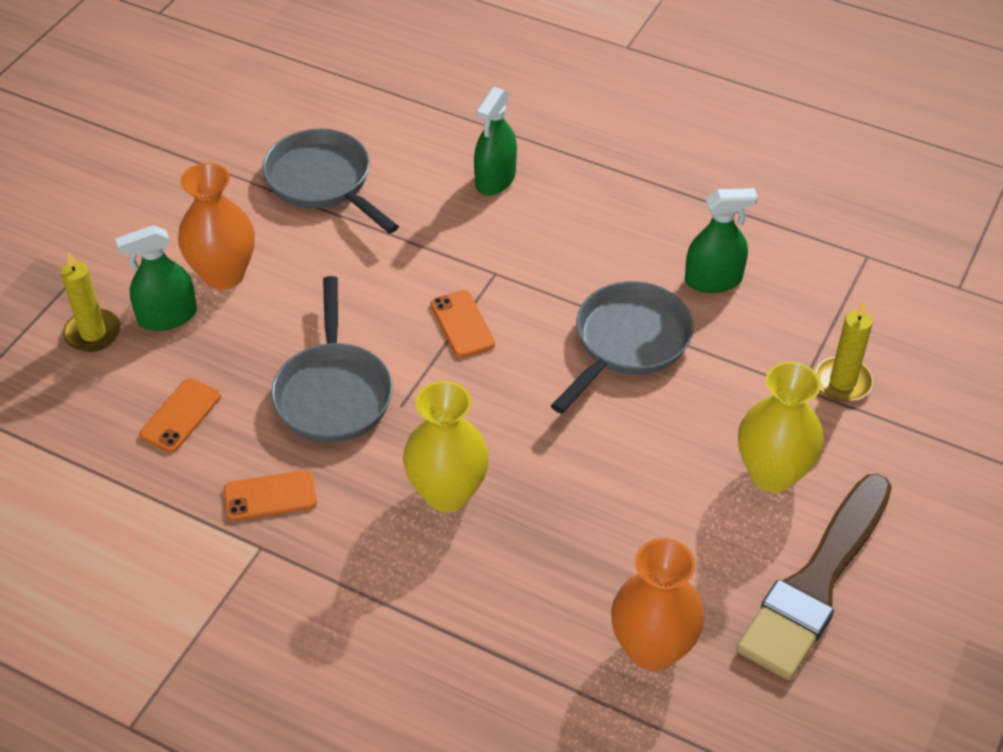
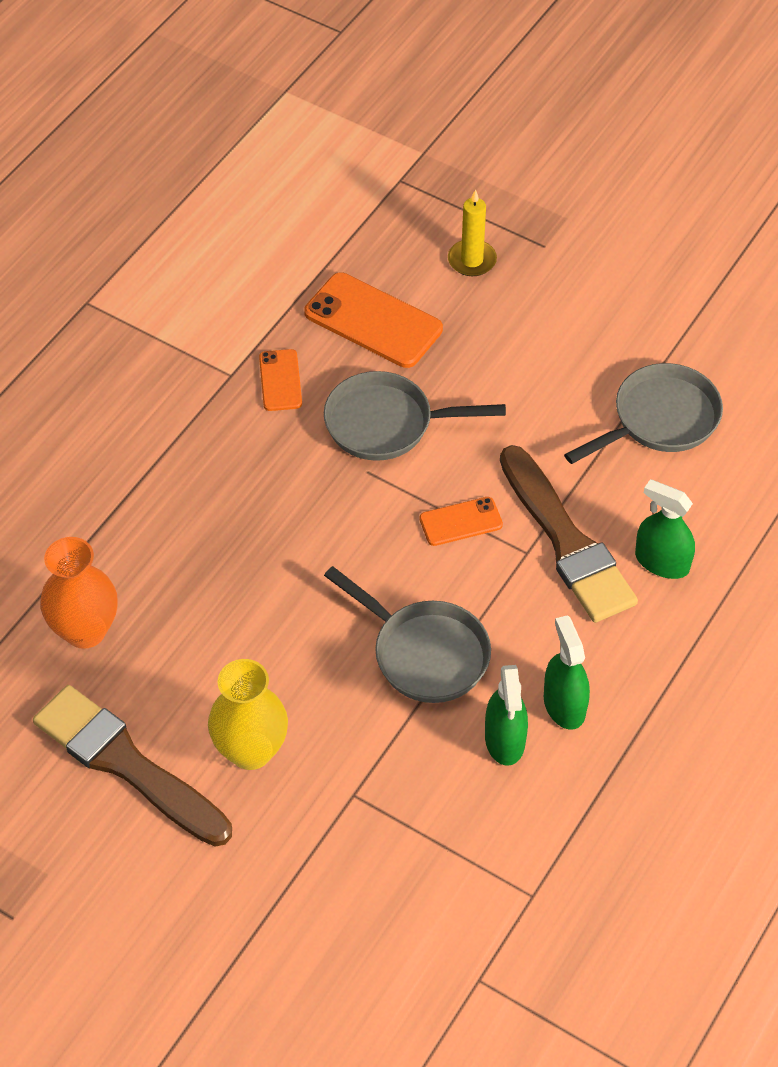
camera: 95 degrees right, 5 degrees up
(167, 316) = (487, 308): green spray bottle -> green spray bottle (564, 705)
(180, 415) = (373, 321): orange phone -> orange phone, size x1.80
(223, 274) = (537, 346): orange vase -> none
(447, 493) = (265, 500): yellow vase -> none
(479, 244) = (567, 542): none -> brown brush
(842, 382) = (355, 833): yellow candle -> none

